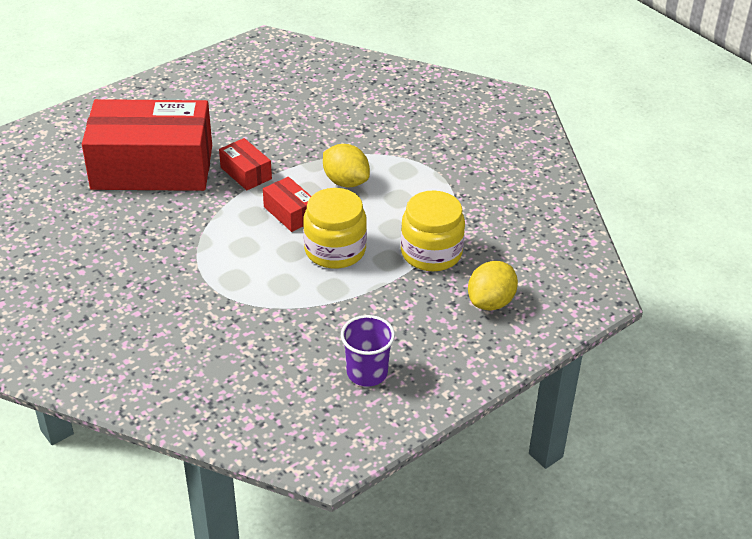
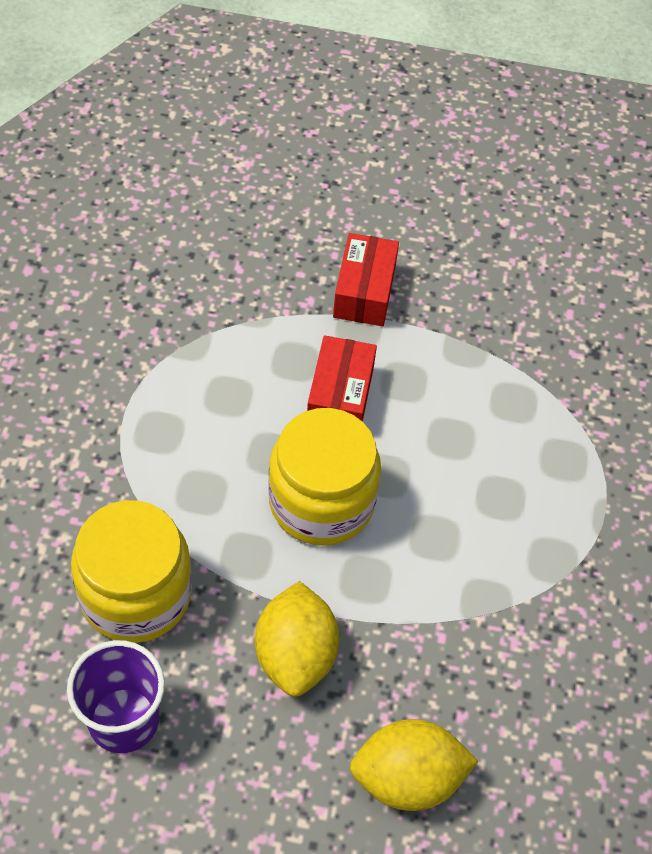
camera: 45 degrees right, 15 degrees up
(152, 167) = (273, 193): red box -> none
(346, 182) = (466, 411): yellow lemon -> yellow lemon (295, 655)
(431, 253) = (432, 622): yellow jar -> yellow jar (136, 594)

